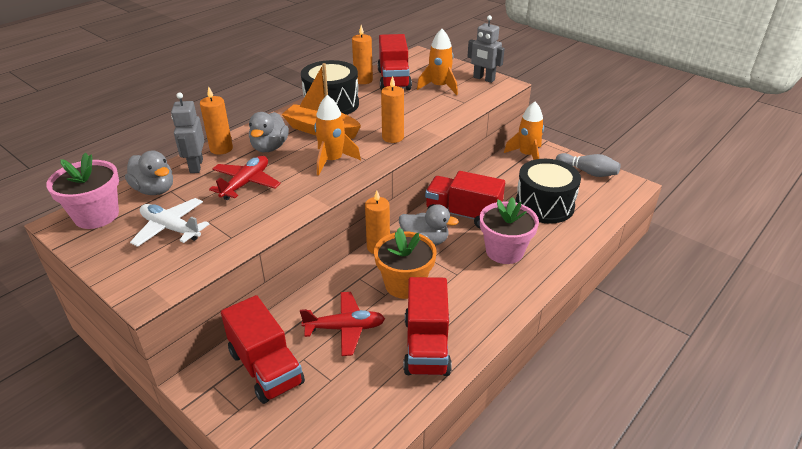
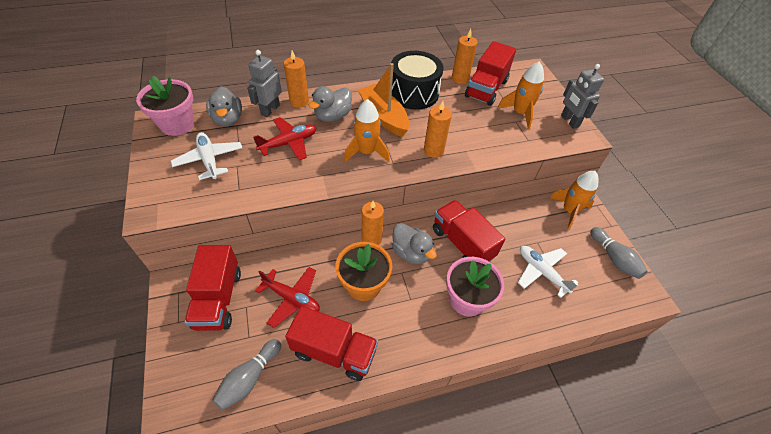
camera: 30 degrees right, 15 degrees up
(364, 410) = (249, 378): none -> grey bowling pin
(426, 346) = (334, 352): red truck -> red truck turned 105 degrees counterclockwise
(544, 205) = (541, 272): black drum -> white plane

